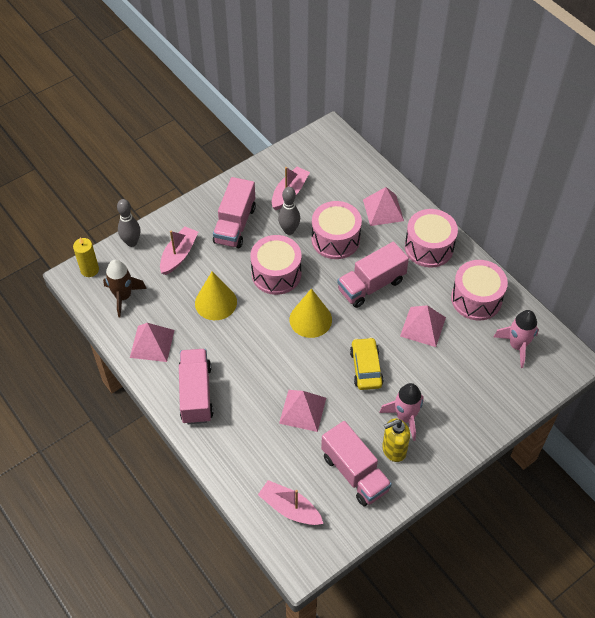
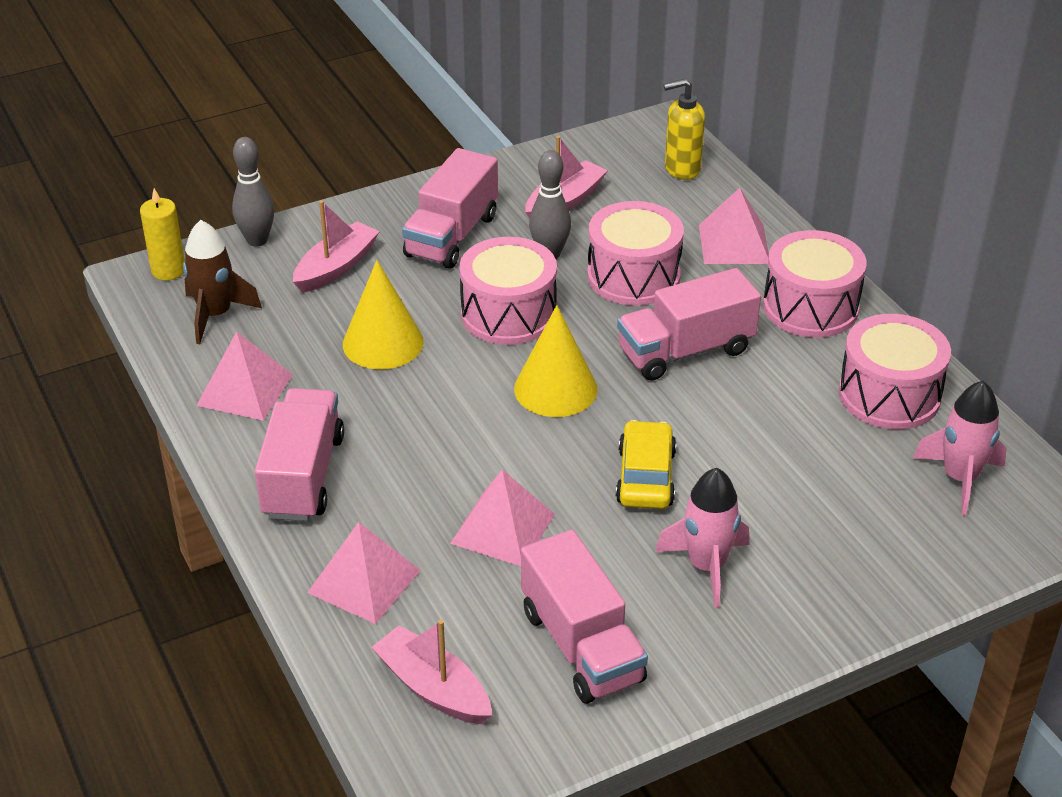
camera: 10 degrees right, 15 degrees down
(393, 450) = (670, 618): yellow soap dispenser -> yellow soap dispenser (681, 169)
(423, 326) = (774, 425): pink pyramid -> pink pyramid (364, 581)

